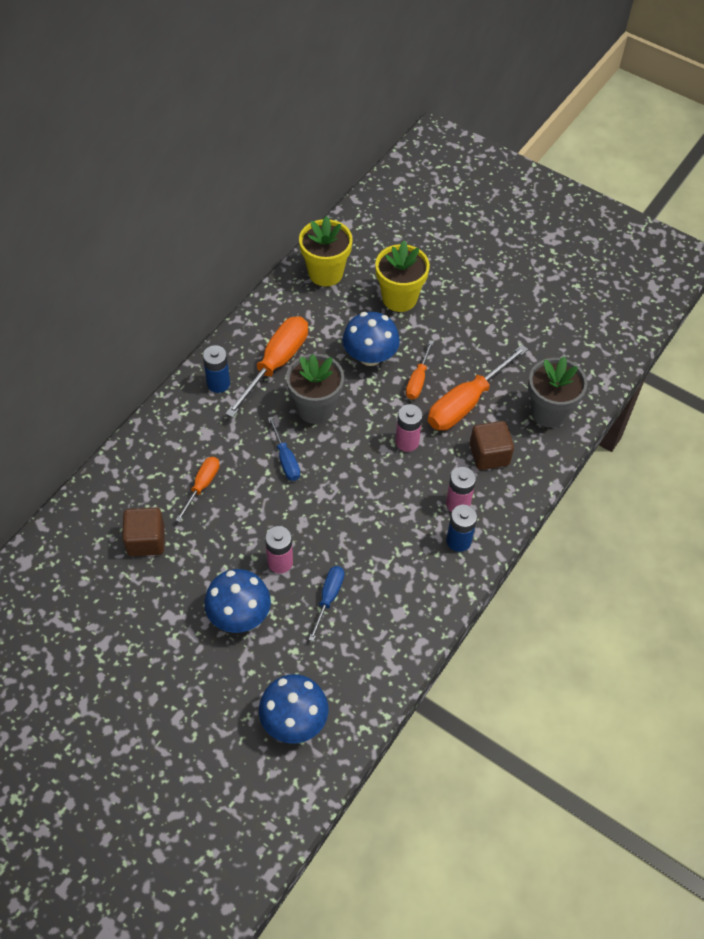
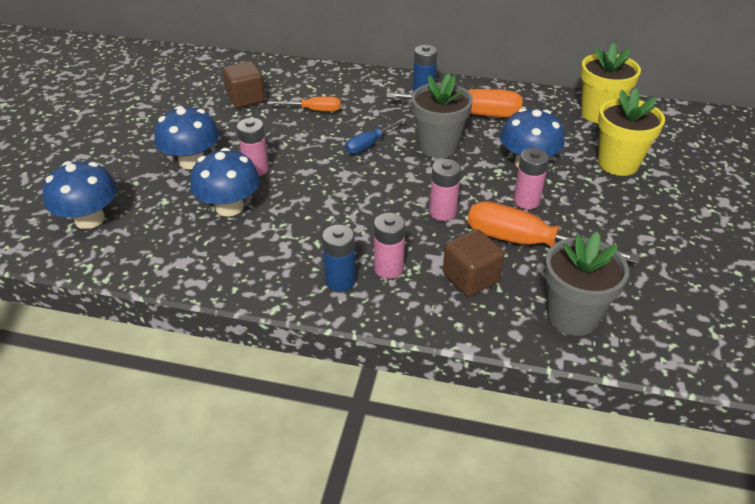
camera: 70 degrees right, 15 degrees down
(328, 598) = (229, 207): blue screwdriver -> blue mushroom
(418, 380) = (526, 201): orange screwdriver -> pink battery

